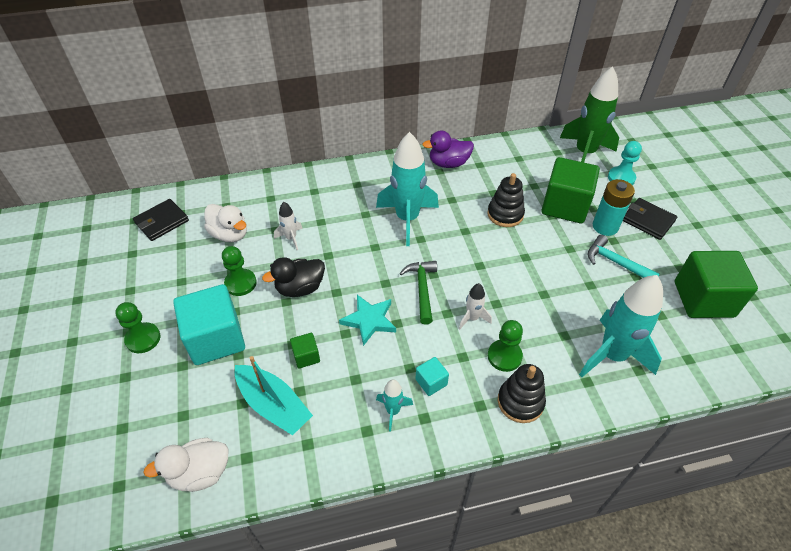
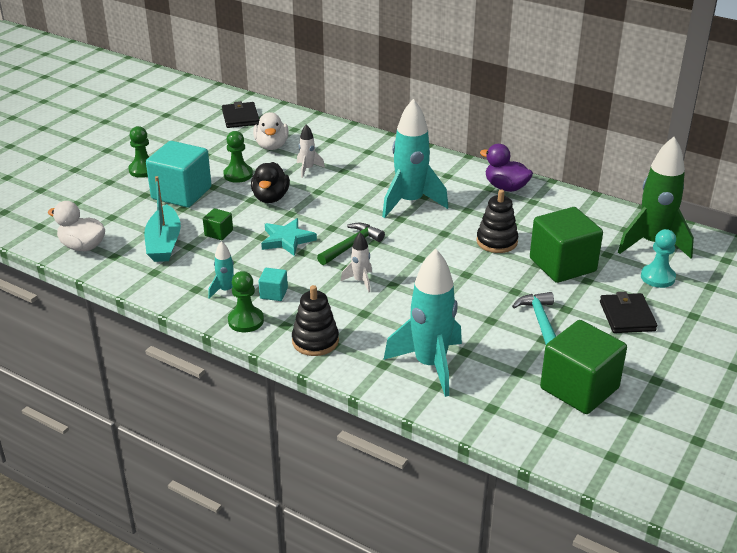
camera: 45 degrees right, 15 degrees down
(162, 222) = (240, 117): black wallet -> black wallet turned 75 degrees clockwise
(300, 288) = (270, 198): black duck -> black duck turned 105 degrees counterclockwise
(504, 356) = (346, 313): green pawn -> green pawn (246, 321)
(605, 226) = (575, 297): turquoise battery -> none

